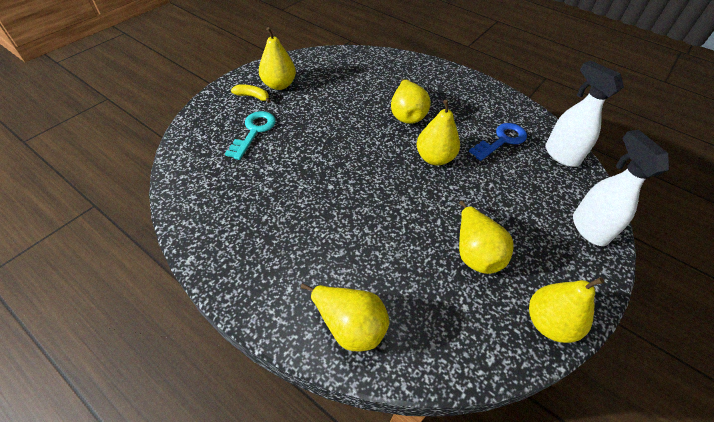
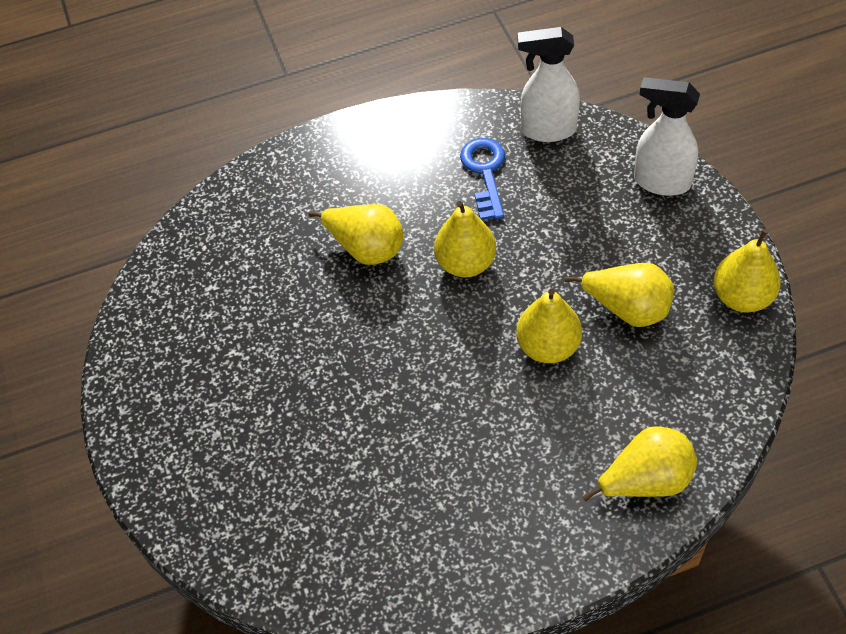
camera: 50 degrees left, 5 degrees up
(253, 96) = (182, 425): yellow banana -> none
(254, 131) = (266, 455): turquoise key -> none
(279, 85) = (179, 377): yellow pear -> yellow pear (548, 346)

